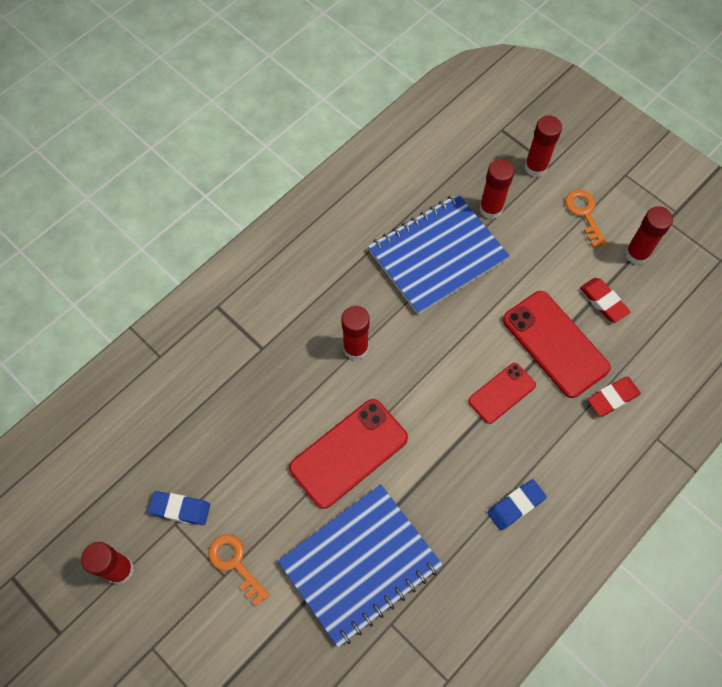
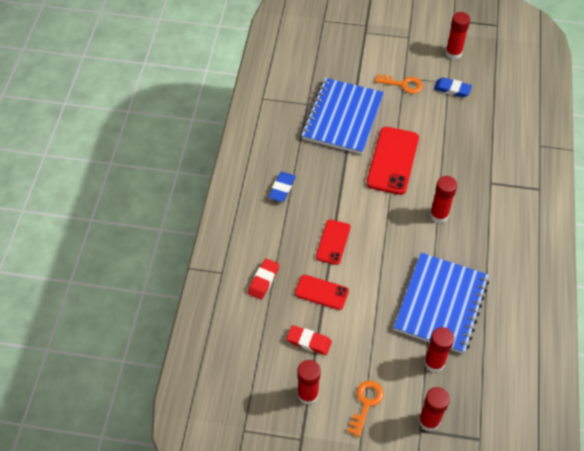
camera: 145 degrees right, 10 degrees down
(180, 509) = (452, 89): blue eraser -> blue eraser turned 45 degrees clockwise
(555, 344) = (321, 292): red phone -> red phone, size x0.59
(584, 214) = (366, 403): orange key -> orange key turned 105 degrees counterclockwise

